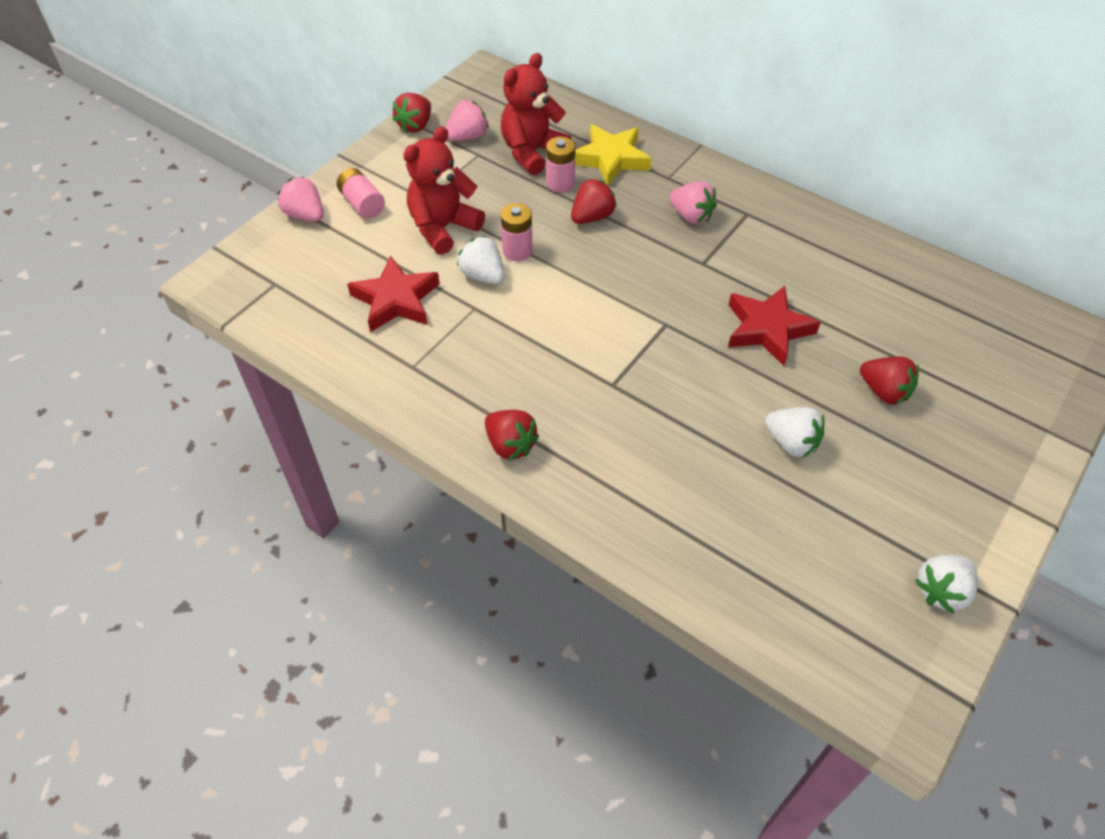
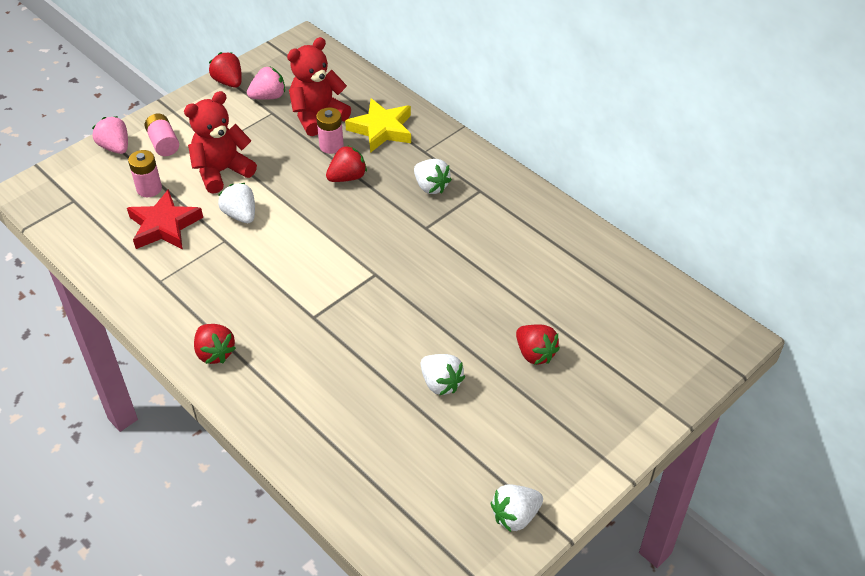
camera: 10 degrees right, 5 degrees down
(415, 125) = (229, 82): red strawberry -> red strawberry turned 105 degrees clockwise
(517, 251) = (275, 198): pink battery -> pink battery (149, 189)
(691, 216) = (431, 186): pink strawberry -> white strawberry
(767, 329) = (458, 289): red star -> none

